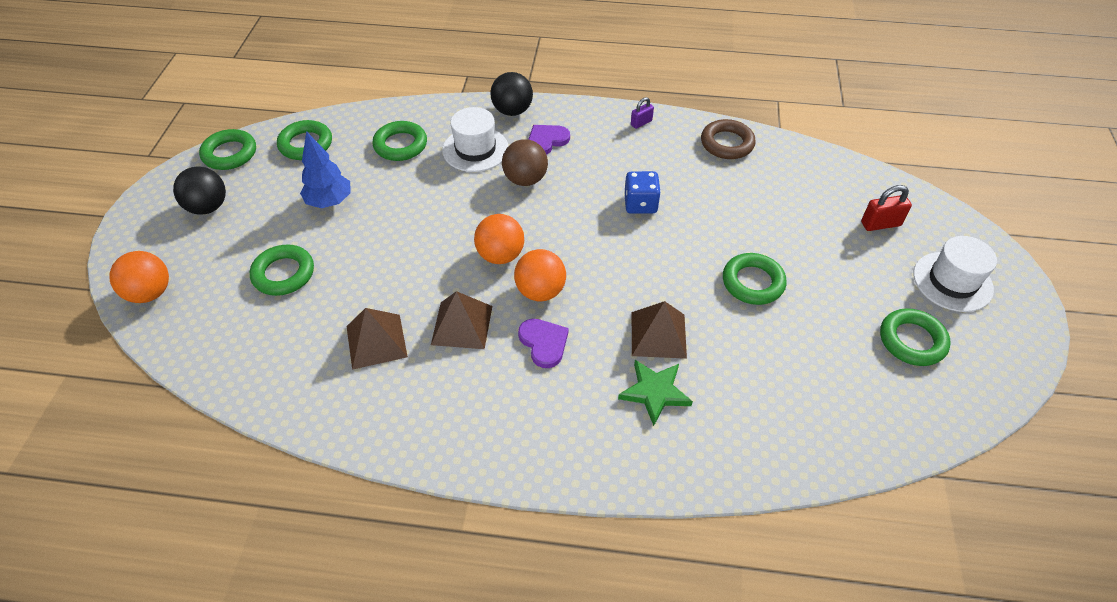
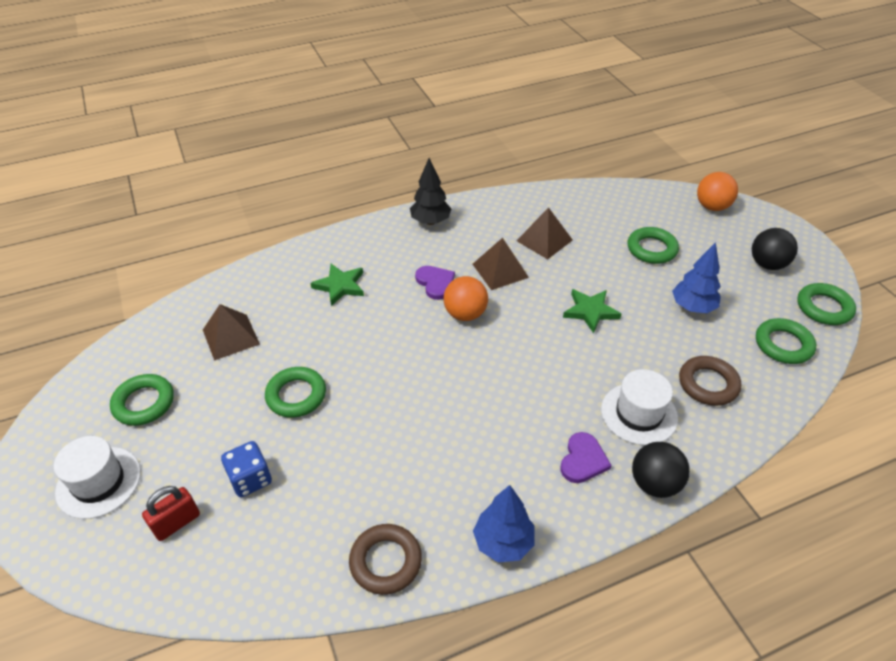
camera: 150 degrees right, 5 degrees down
(400, 145) = (708, 384): green ring -> brown ring
(421, 239) = (590, 311): none -> green star
(481, 443) = (430, 221): none -> black tree
(500, 255) = (518, 326): orange ball -> none
(525, 179) = (562, 403): brown ball -> none
(544, 343) = (435, 283): purple heart -> purple heart turned 150 degrees counterclockwise
(640, 204) = (436, 428): blue dice -> blue dice (250, 479)
(641, 123) = (503, 542): purple padlock -> blue tree
(658, 335) = (356, 321): brown pyramid -> brown pyramid (231, 336)

